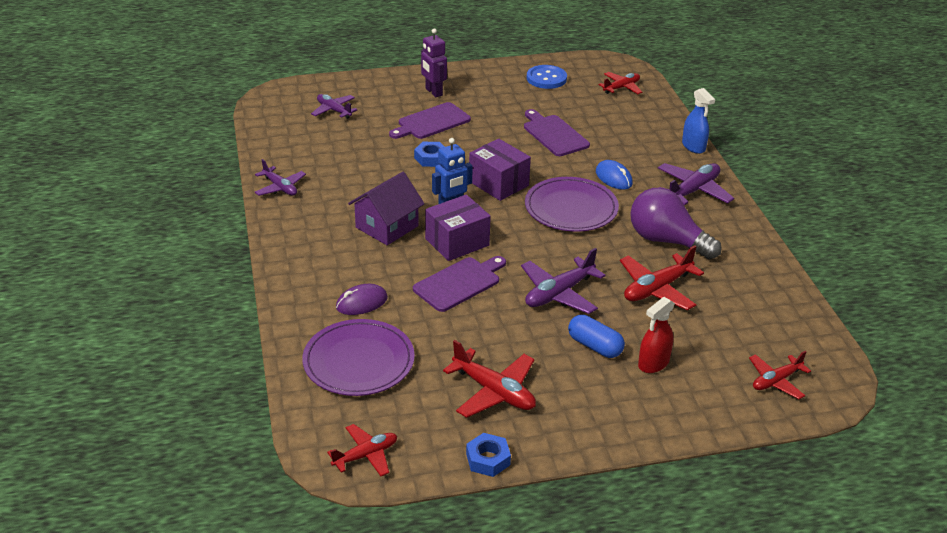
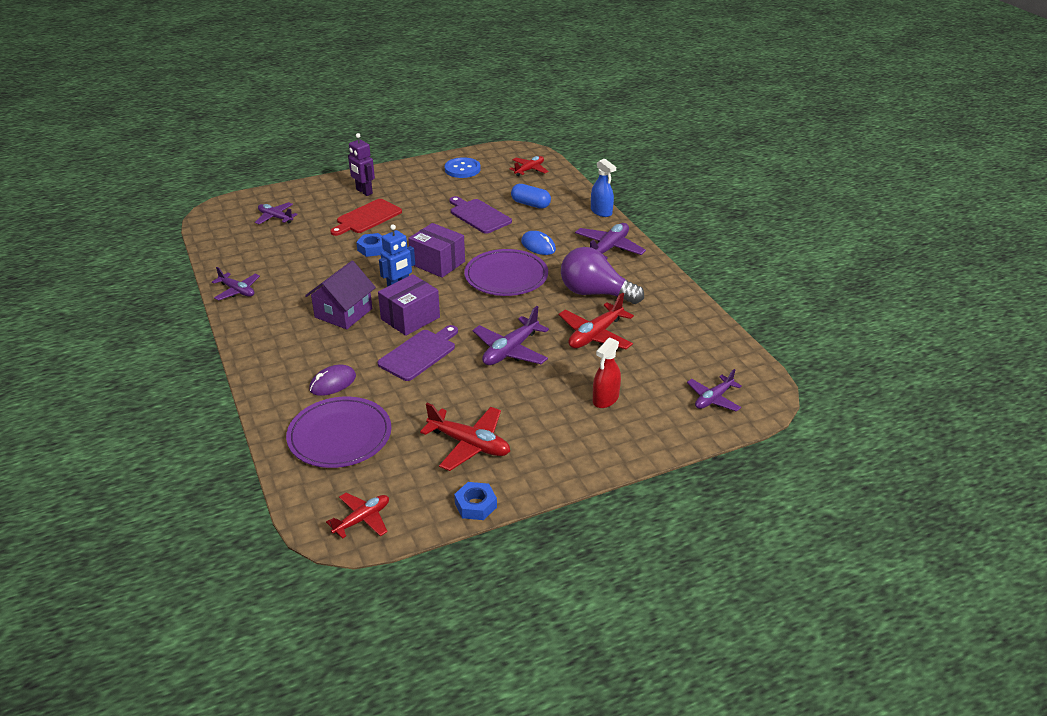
camera: 10 degrees left, 0 degrees up
(431, 122) = (367, 218): purple cutting board -> red cutting board
(595, 346) = (551, 391): blue capsule -> blue capsule (530, 204)
(776, 381) = (713, 399): red plane -> purple plane

